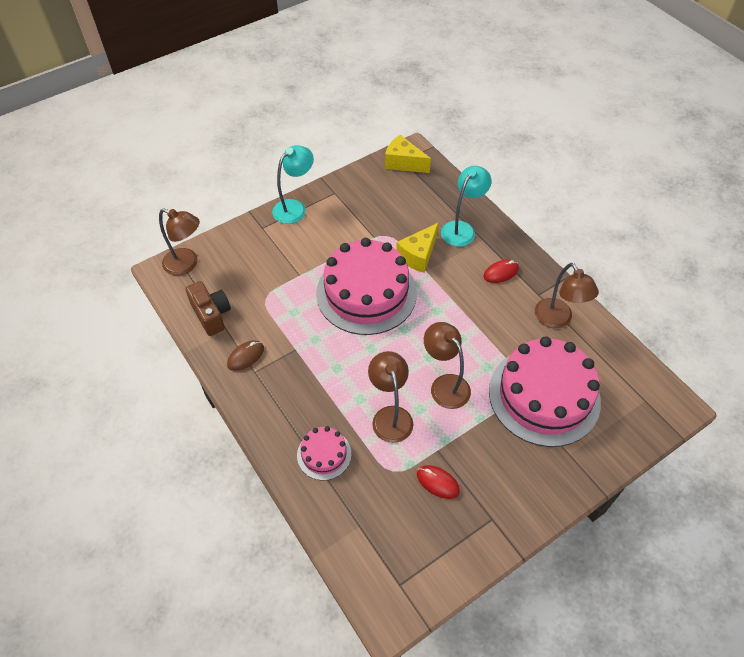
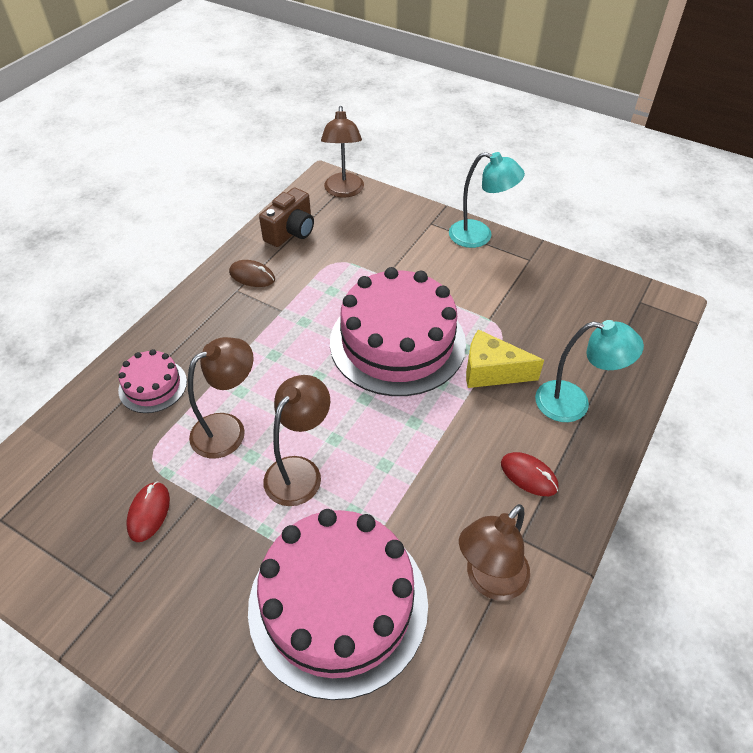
camera: 65 degrees right, 5 degrees down
(403, 163) = (635, 303): yellow cheese -> none

